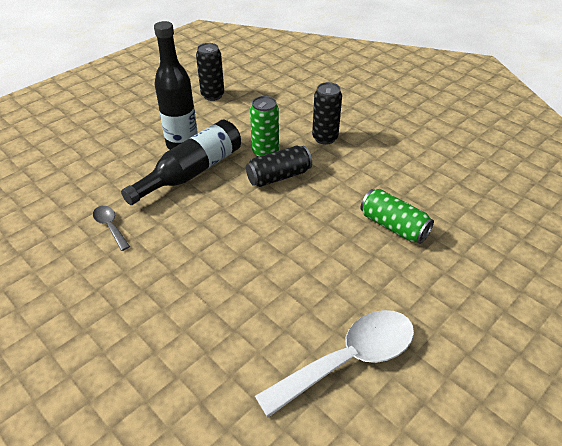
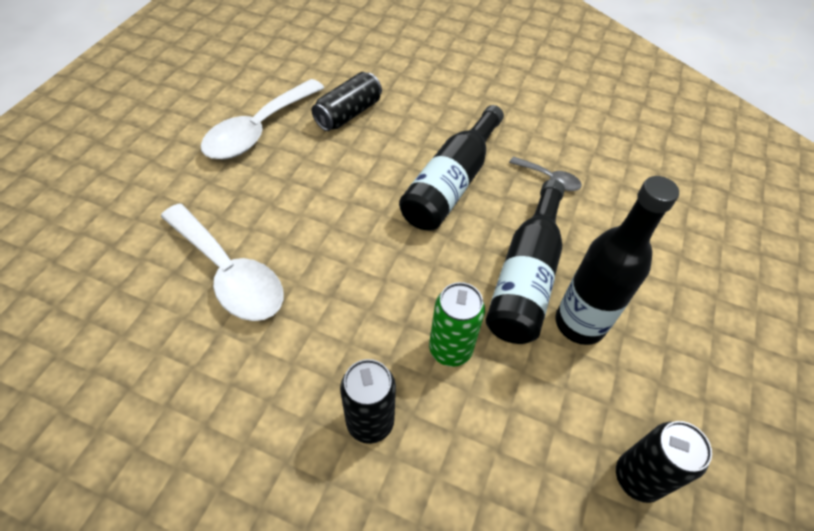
camera: 155 degrees right, 10 degrees up
(191, 245) = (451, 183): none -> black bottle
(279, 176) = (407, 308): black can -> black can (348, 114)
(393, 226) = (229, 273): green can -> white spoon

